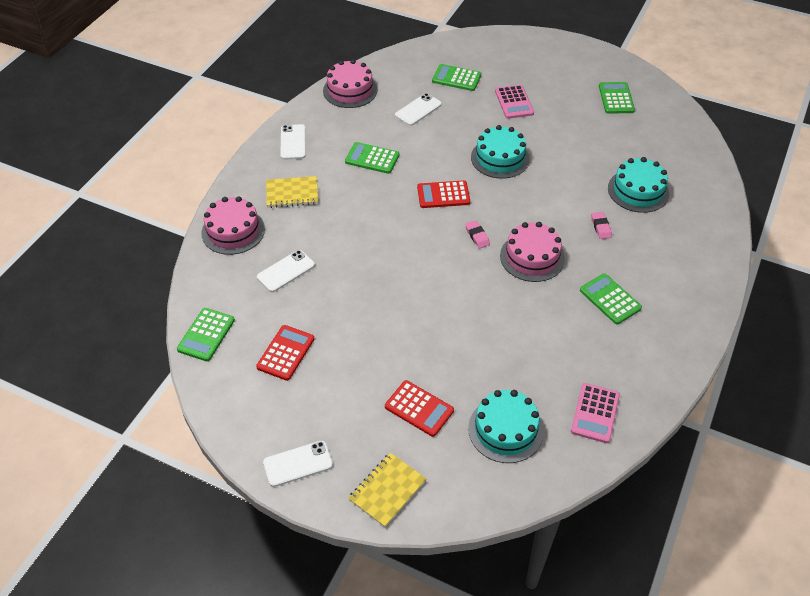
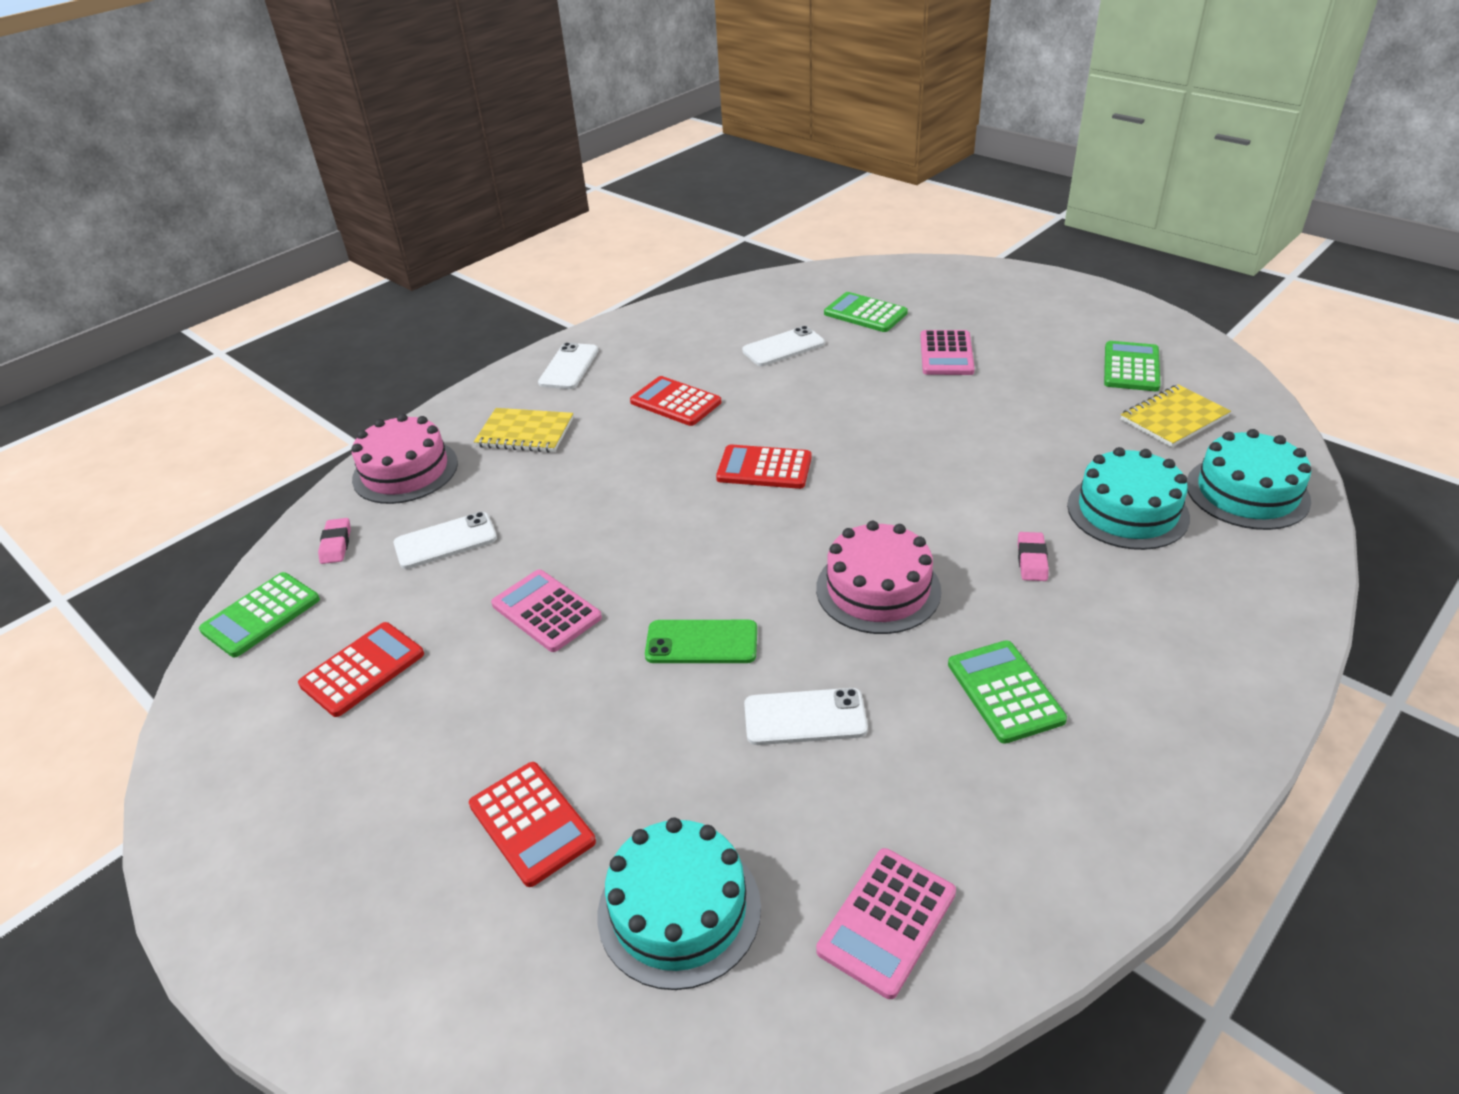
camera: 20 degrees right, 10 degrees down
(298, 464) = (253, 877): white phone -> white phone (805, 717)
(350, 90) = (692, 312): pink cake -> none
(367, 301) = (546, 611): none -> pink calculator
(372, 158) = (675, 402): green calculator -> red calculator
(387, 490) = (378, 979): yellow notebook -> yellow notebook (1173, 418)
(456, 303) = (701, 642): none -> green phone
(477, 236) = (792, 539): pink eraser -> pink eraser (336, 544)
(500, 158) = (887, 428): turquoise cake -> turquoise cake (1247, 492)

